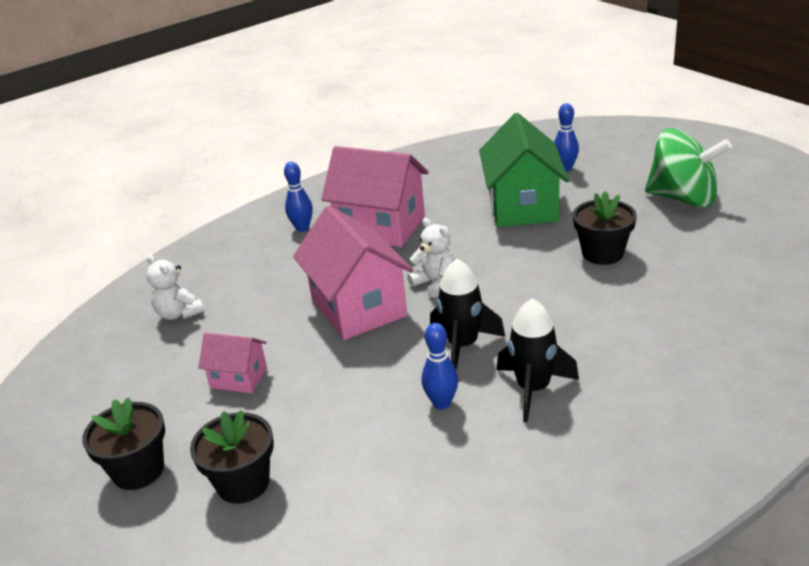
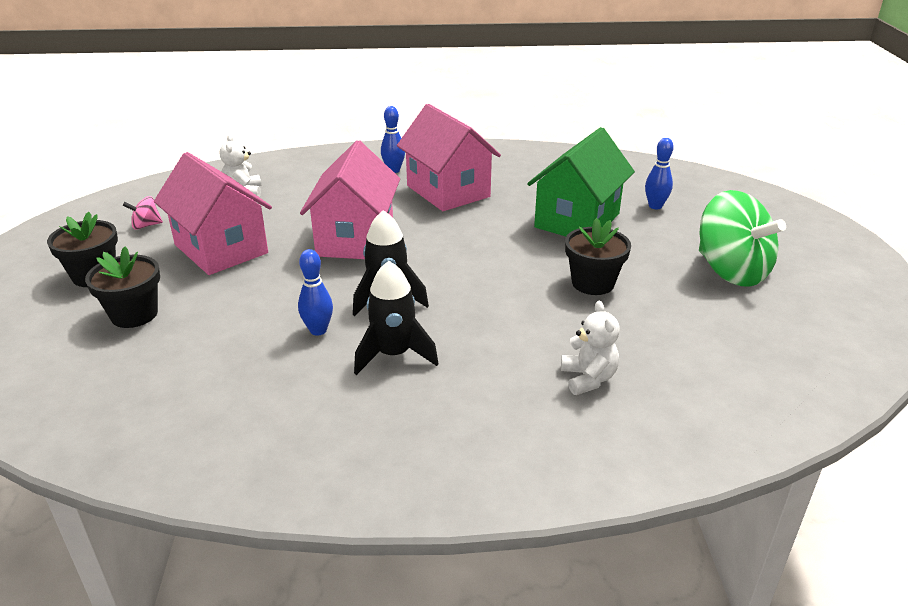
camera: 30 degrees right, 0 degrees up
(119, 394) = (146, 225): none -> pink spinning top
(239, 378) = (221, 249): pink house -> pink house, size x1.94
(435, 283) = (430, 247): white teddy bear -> white teddy bear (588, 379)

